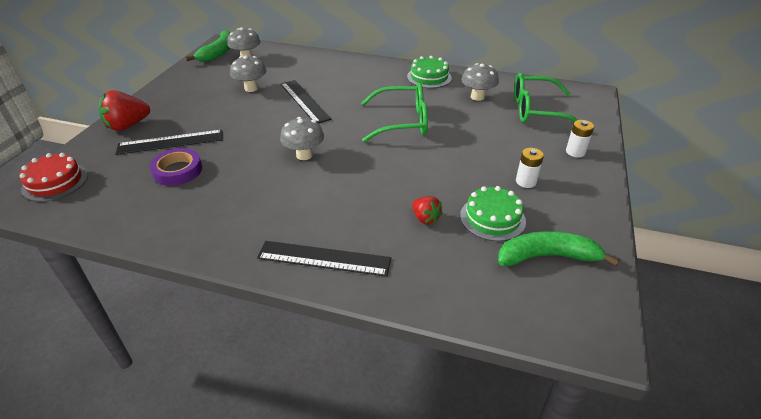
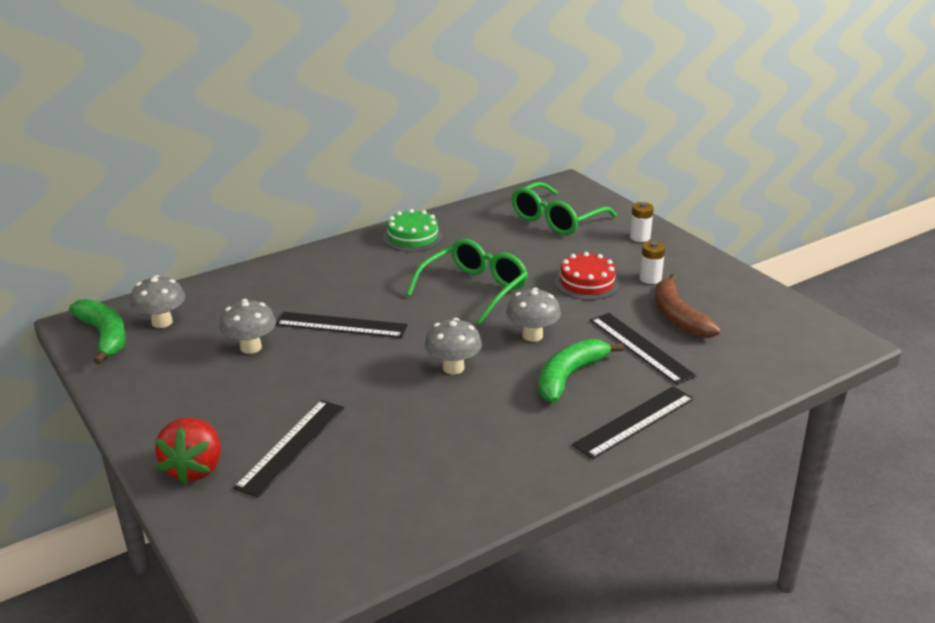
camera: 50 degrees left, 10 degrees down
(55, 182) = (255, 565): red cake -> red cake (587, 283)
(177, 170) = (365, 460): purple tape -> none
(425, 218) = (640, 347): red strawberry -> black ruler
(477, 97) = (490, 233): grey mushroom -> grey mushroom (532, 335)
(492, 218) = (678, 317): green cake -> brown banana
(547, 256) = (749, 318): green banana -> green banana (569, 377)

